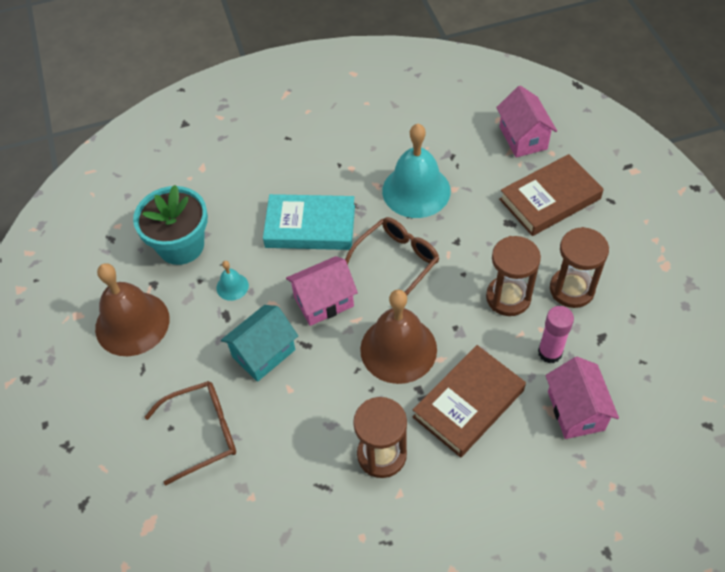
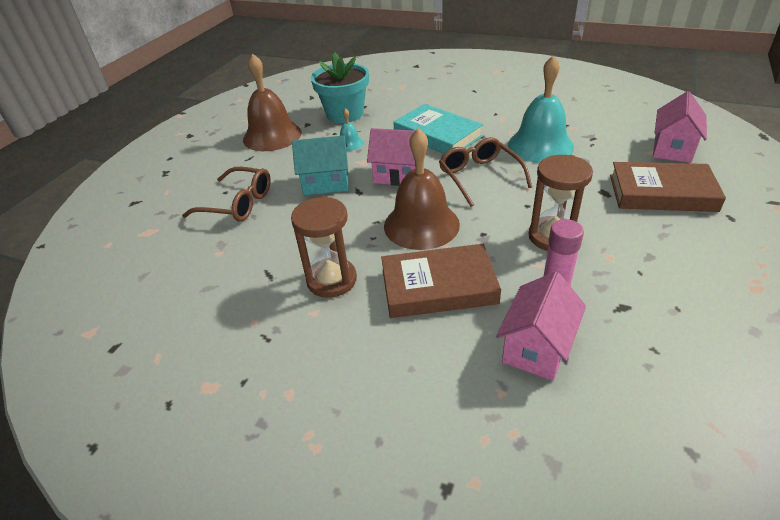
camera: 40 degrees right, 15 degrees down
(397, 261) = (479, 176): brown glasses -> brown glasses turned 105 degrees counterclockwise
(572, 289) = (624, 259): brown hourglass -> none

